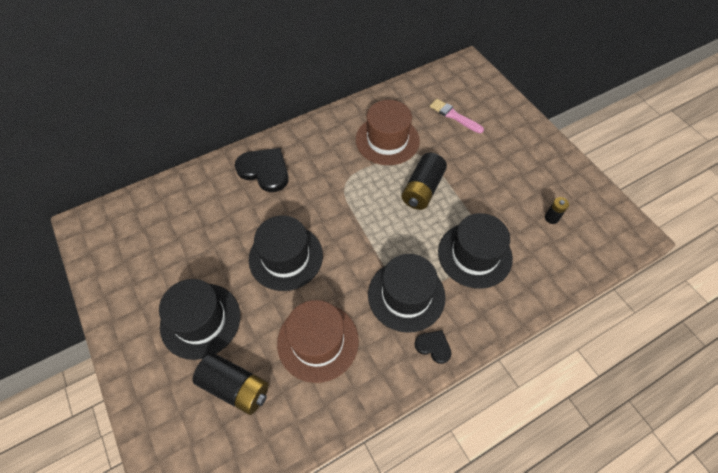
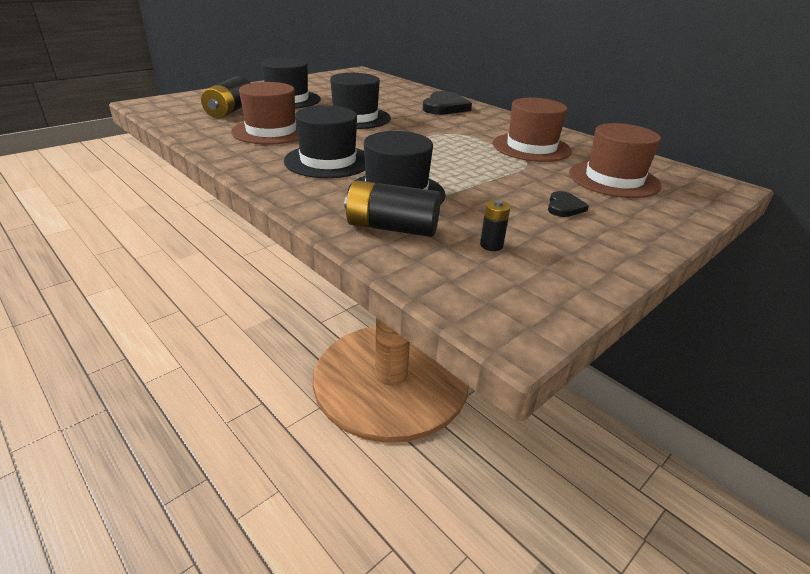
camera: 75 degrees right, 25 degrees down
(422, 189) = (475, 165): black battery -> black battery (392, 228)
(433, 346) = (268, 174): black heart -> black heart (564, 207)
(454, 116) = (614, 179): pink brush -> brown hat

